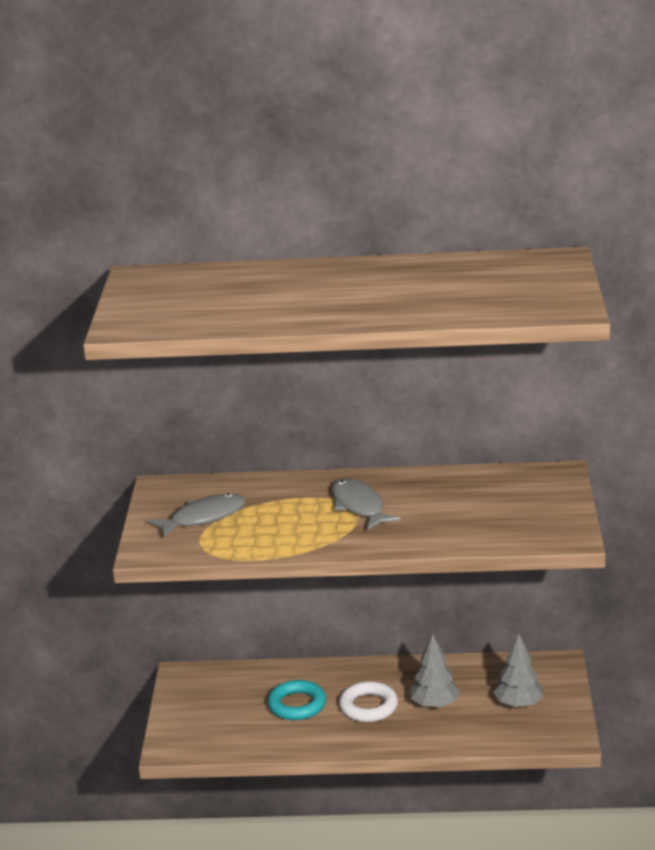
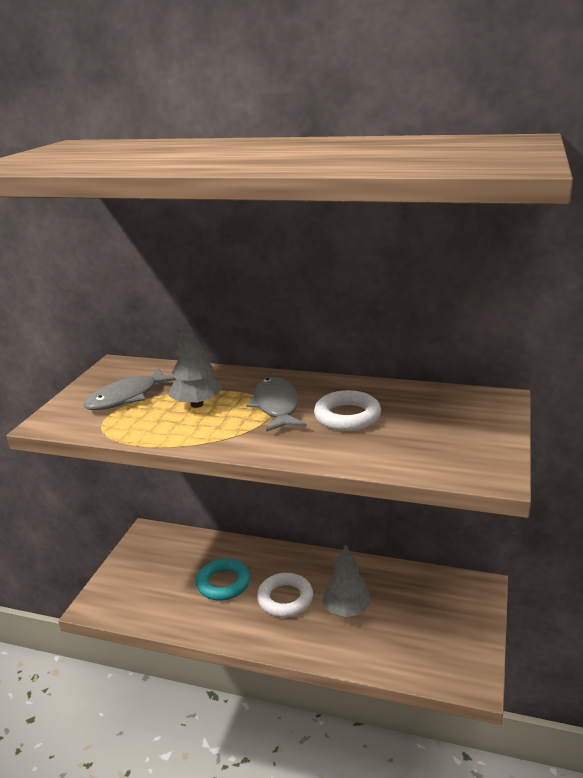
camera: 15 degrees right, 0 degrees up
(203, 517) = (127, 397): grey fish -> grey fish turned 150 degrees clockwise
(430, 507) = (347, 416): none -> white ring
(519, 704) = (429, 627): grey tree -> grey tree (197, 404)

